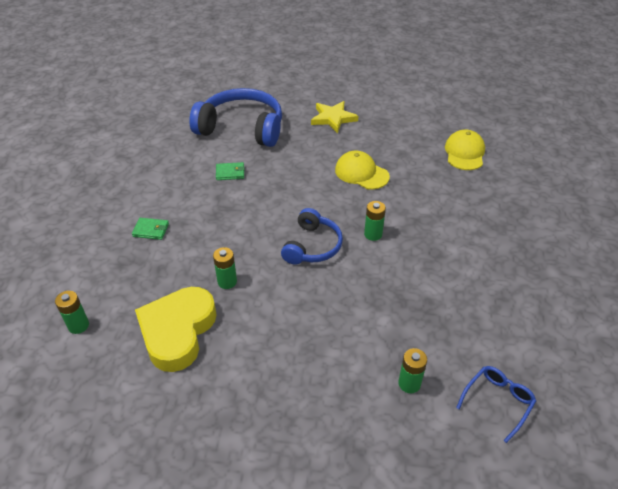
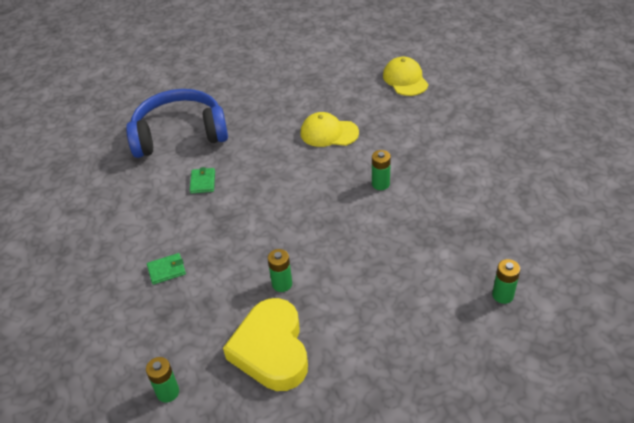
camera: 25 degrees left, 0 degrees up
(230, 173) = (203, 182): green wallet -> green wallet turned 60 degrees counterclockwise
(312, 246) = (335, 217): blue headphones -> none
(333, 118) = (263, 91): yellow star -> none
(497, 401) = (577, 276): blue glasses -> none

